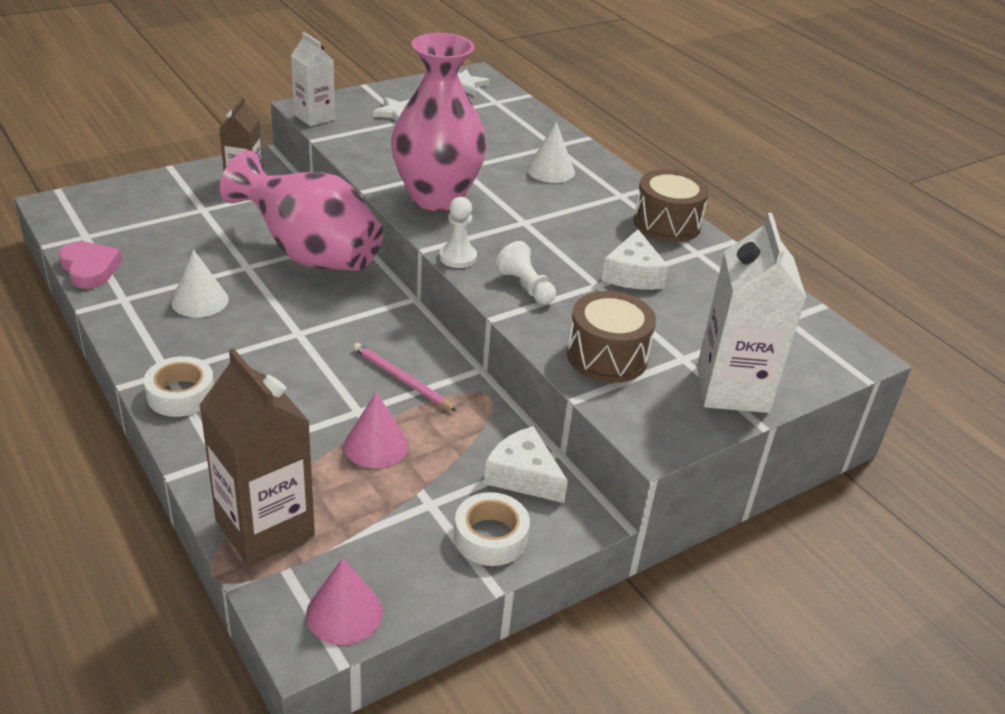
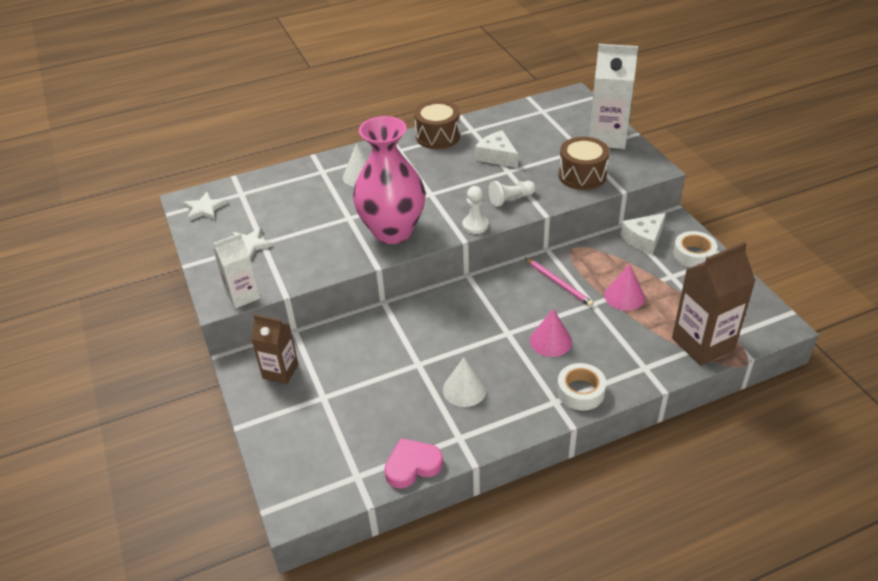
camera: 75 degrees left, 5 degrees up
(310, 255) = (405, 328): pink vase -> none
(344, 613) = (759, 311): pink cone -> pink cone (550, 341)
(401, 379) = (559, 283): pink pencil -> pink pencil turned 90 degrees counterclockwise
(633, 274) = (497, 156): white cheese -> white cheese turned 150 degrees counterclockwise

